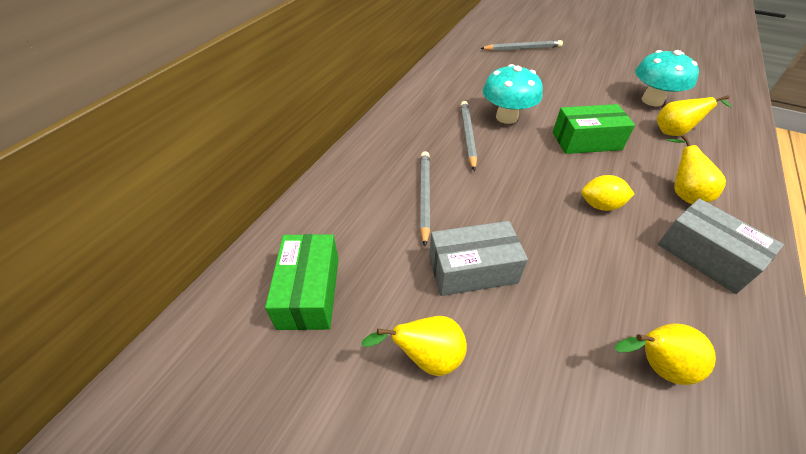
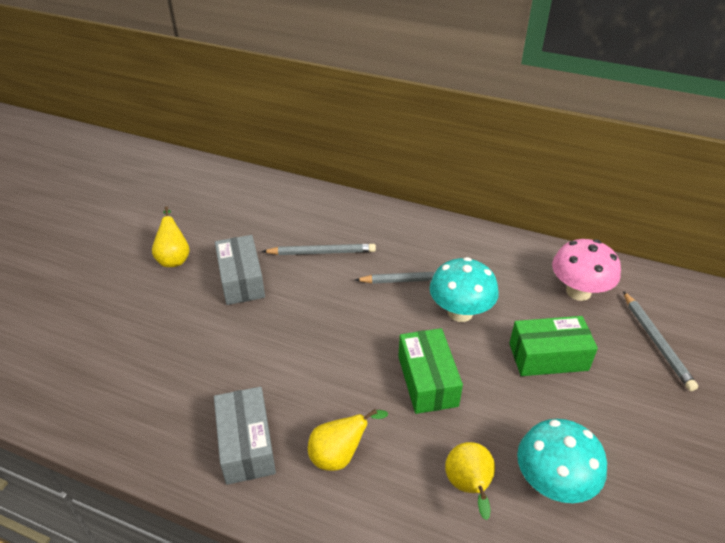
camera: 85 degrees right, 5 degrees down
(309, 292) = (228, 205): green box -> green box (548, 356)
(478, 65) = (578, 291): none -> pink mushroom
(600, 205) = (316, 373): yellow lemon -> none
(655, 365) = (147, 374): yellow pear -> none
(705, 256) = (246, 445): grey box -> grey box turned 60 degrees counterclockwise

